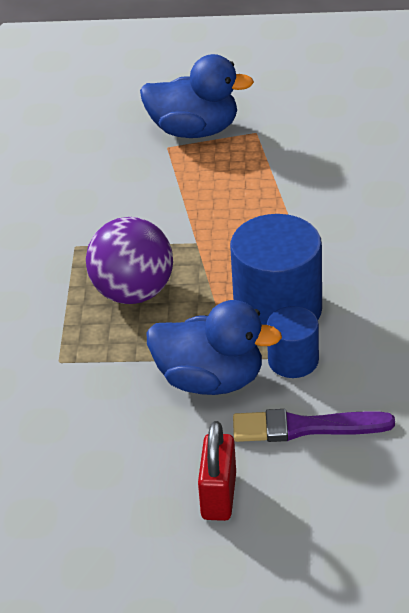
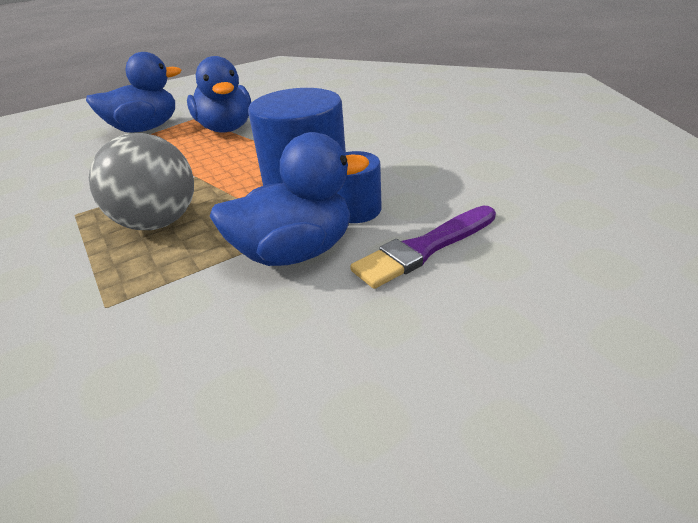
camera: 35 degrees left, 5 degrees down
(133, 292) = (158, 222): purple ball -> grey ball
(218, 496) = (415, 350): red padlock -> none
(274, 173) = (226, 129): none -> blue duck

